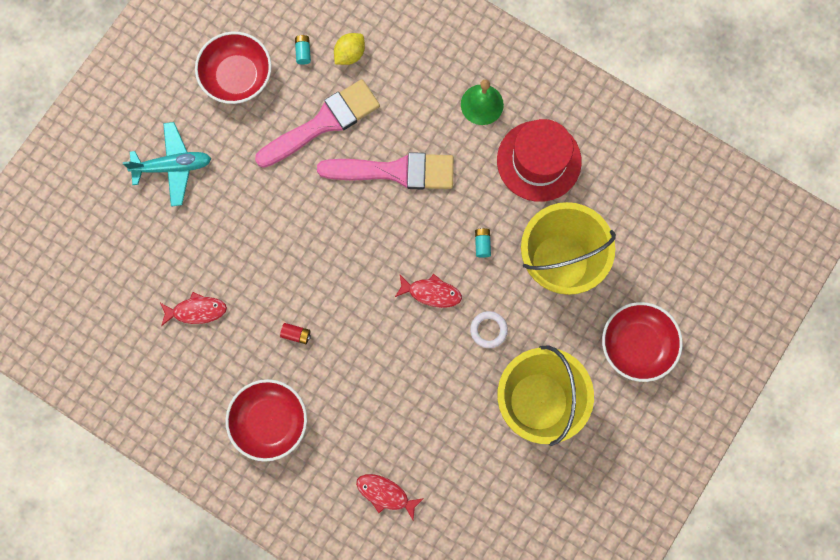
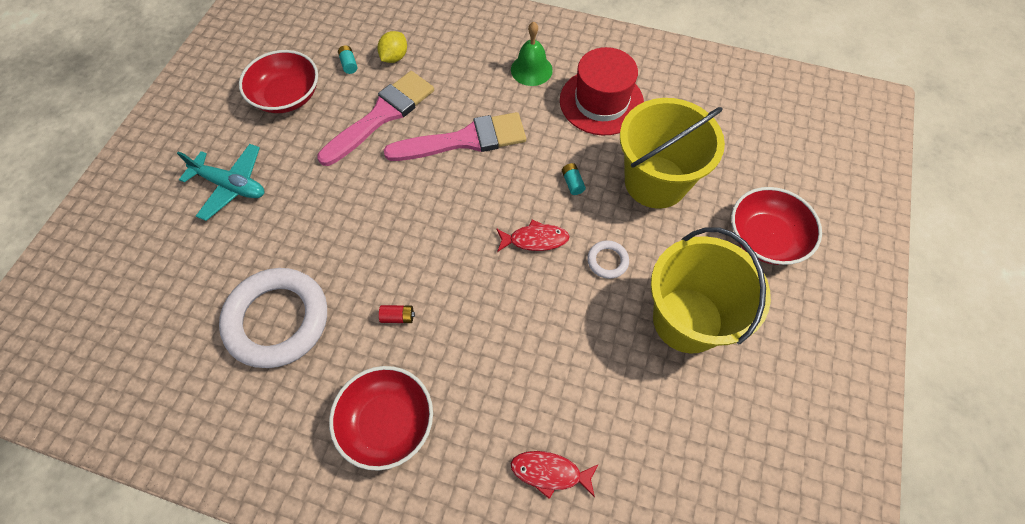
camera: 15 degrees left, 15 degrees down
(173, 167) = (231, 186): turquoise plane -> turquoise plane turned 45 degrees clockwise
(196, 311) = (277, 320): red fish -> white ring

